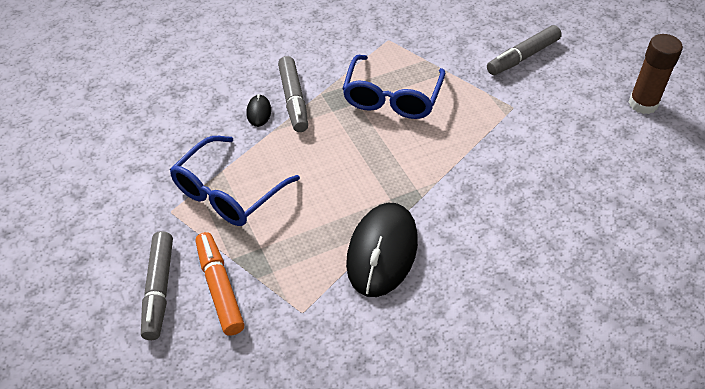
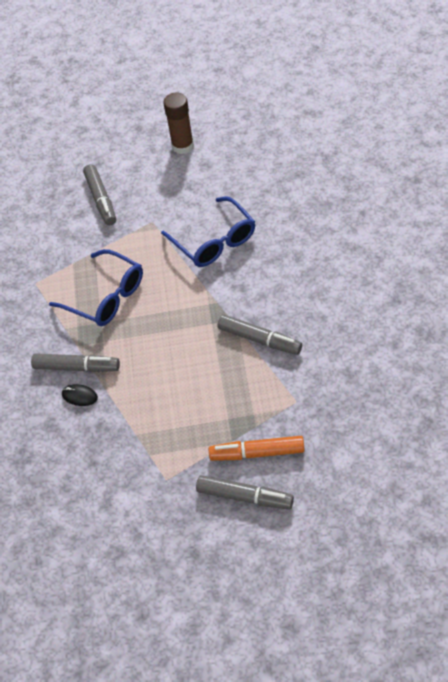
camera: 65 degrees left, 5 degrees up
(228, 192) = (162, 433): blue glasses -> blue glasses (214, 241)
(382, 251) = (259, 339): black mouse -> grey marker

